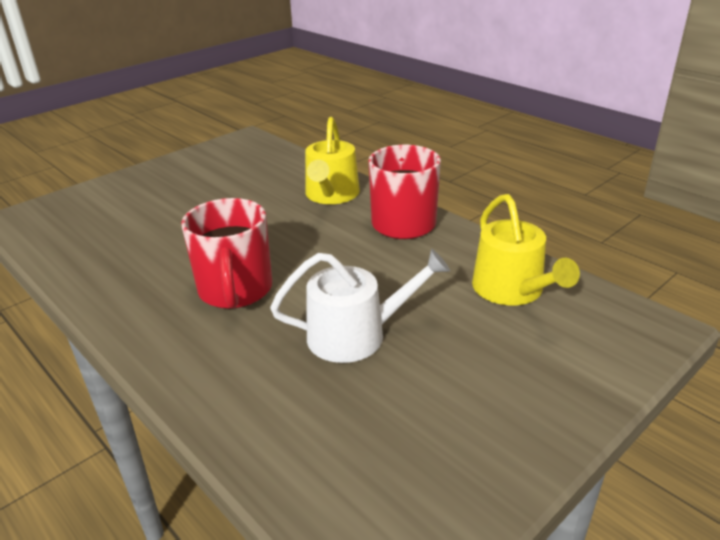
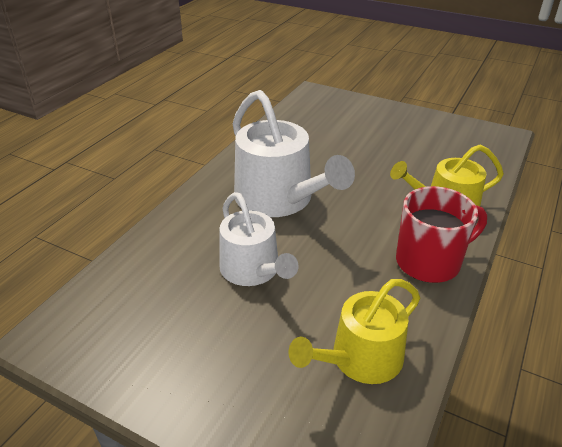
camera: 70 degrees right, 5 degrees up
(235, 290) = (279, 199): red mug -> white watering can

